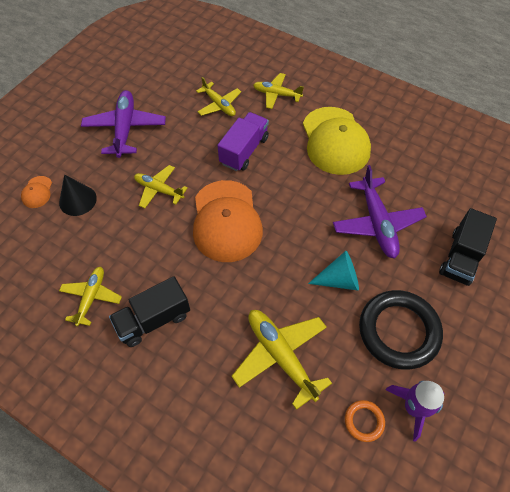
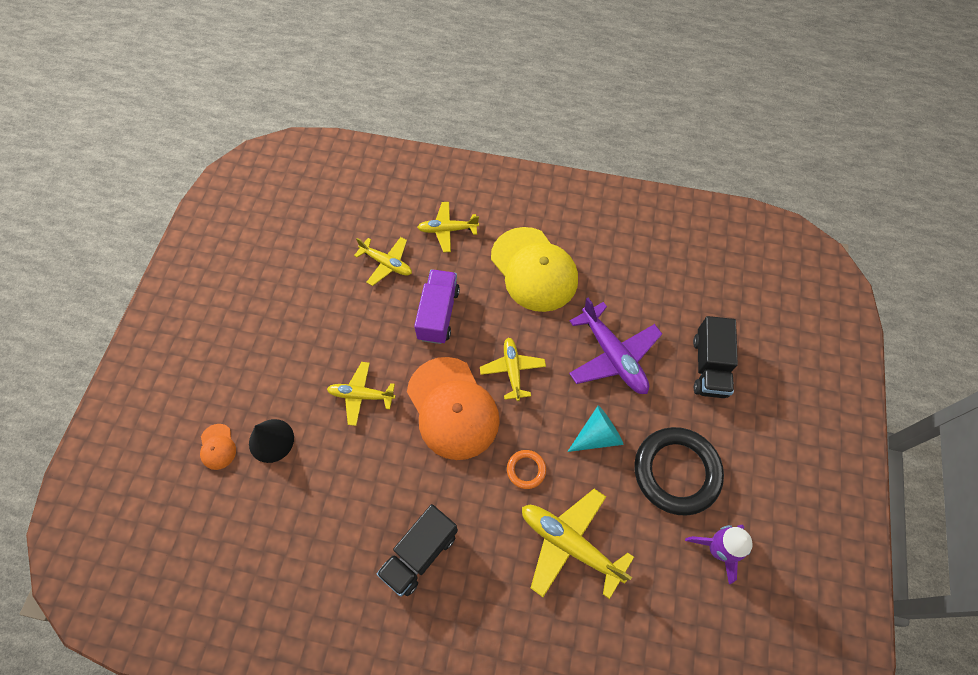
camera: 20 degrees left, 5 degrees up
(91, 297) = (339, 553): yellow plane -> yellow plane (512, 370)
(125, 128) = (288, 329): purple plane -> none
(364, 421) = (676, 582): orange ring -> orange ring (526, 470)

